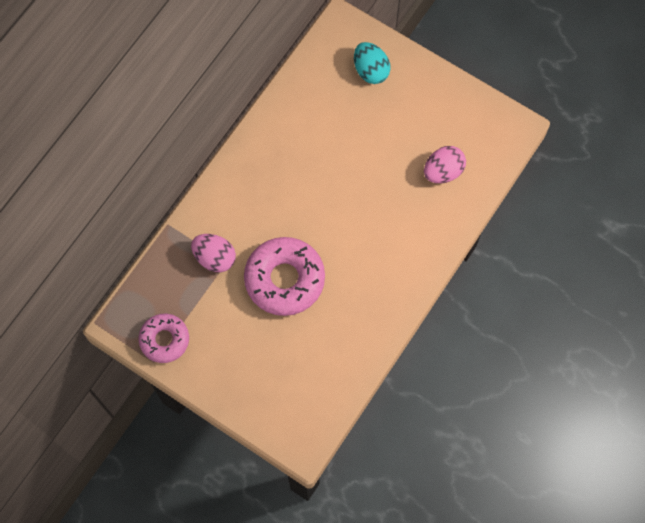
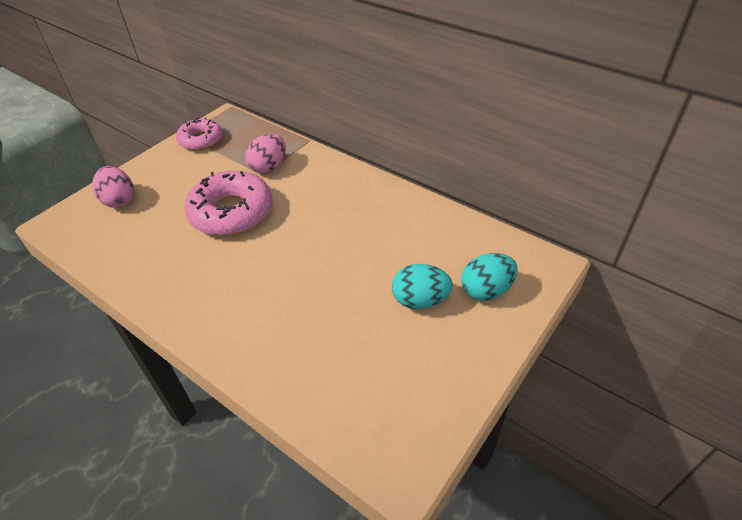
camera: 95 degrees right, 25 degrees down
(383, 117) = (420, 300): none -> turquoise egg
(443, 171) = (336, 363): pink egg -> pink egg (119, 200)

